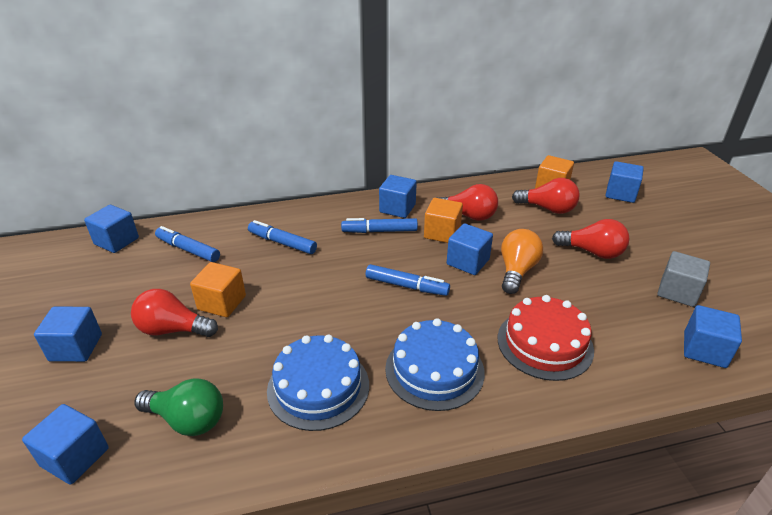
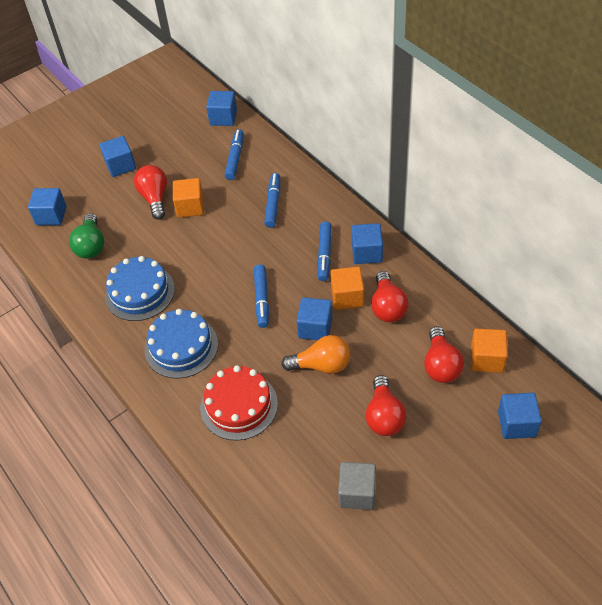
camera: 70 degrees right, 15 degrees up
(379, 231) = (324, 255): blue marker -> blue marker turned 150 degrees counterclockwise
(704, 350) = (284, 518): blue cube -> none

